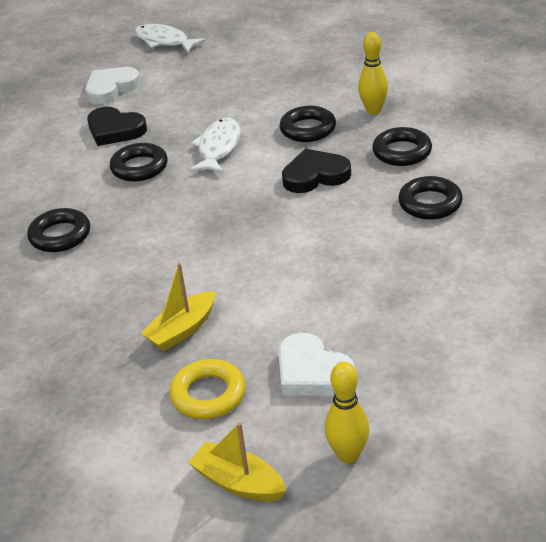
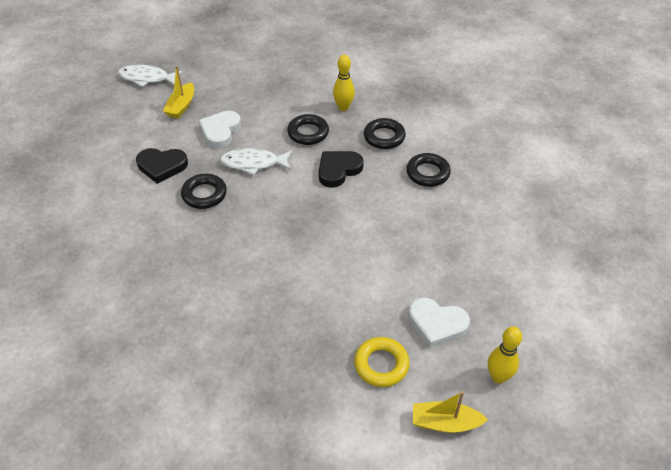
camera: 30 degrees left, 10 degrees up
(60, 235) = (182, 269): black ring -> none
(111, 88) = (132, 129): white heart -> white heart (220, 131)
(182, 330) = (329, 320): yellow boat -> yellow boat (181, 106)
(218, 148) = (253, 163): white fish -> white fish turned 75 degrees counterclockwise

